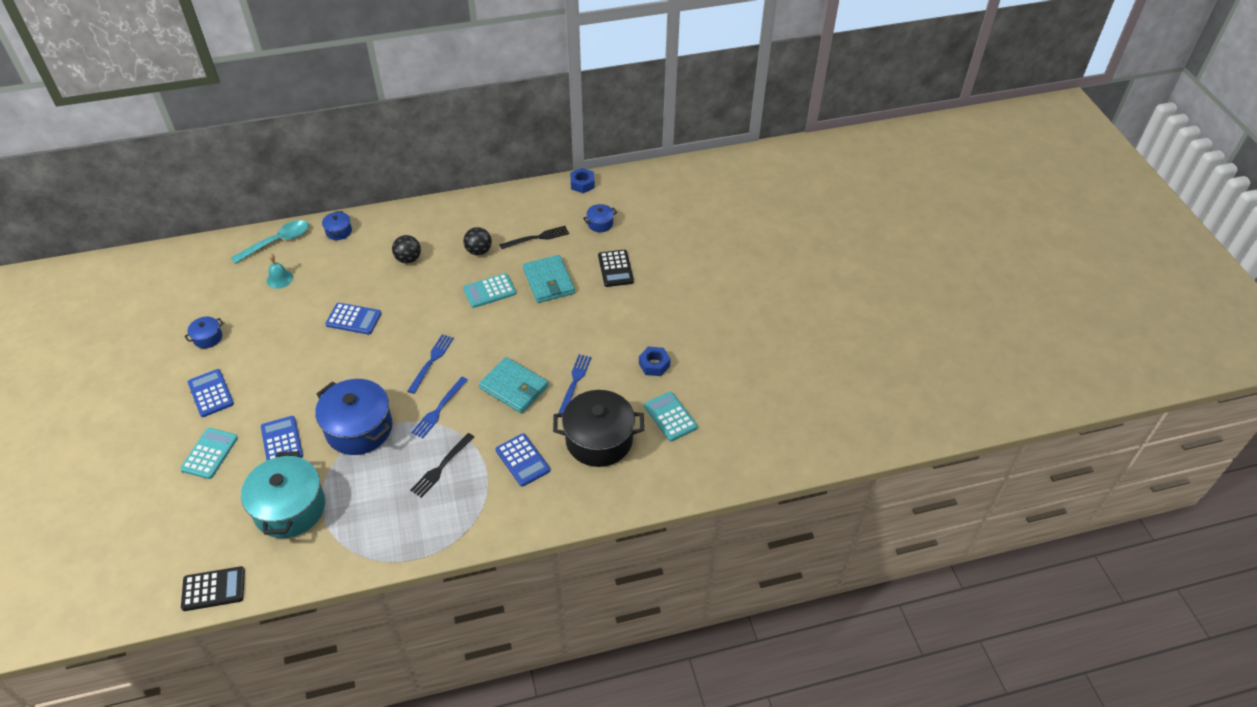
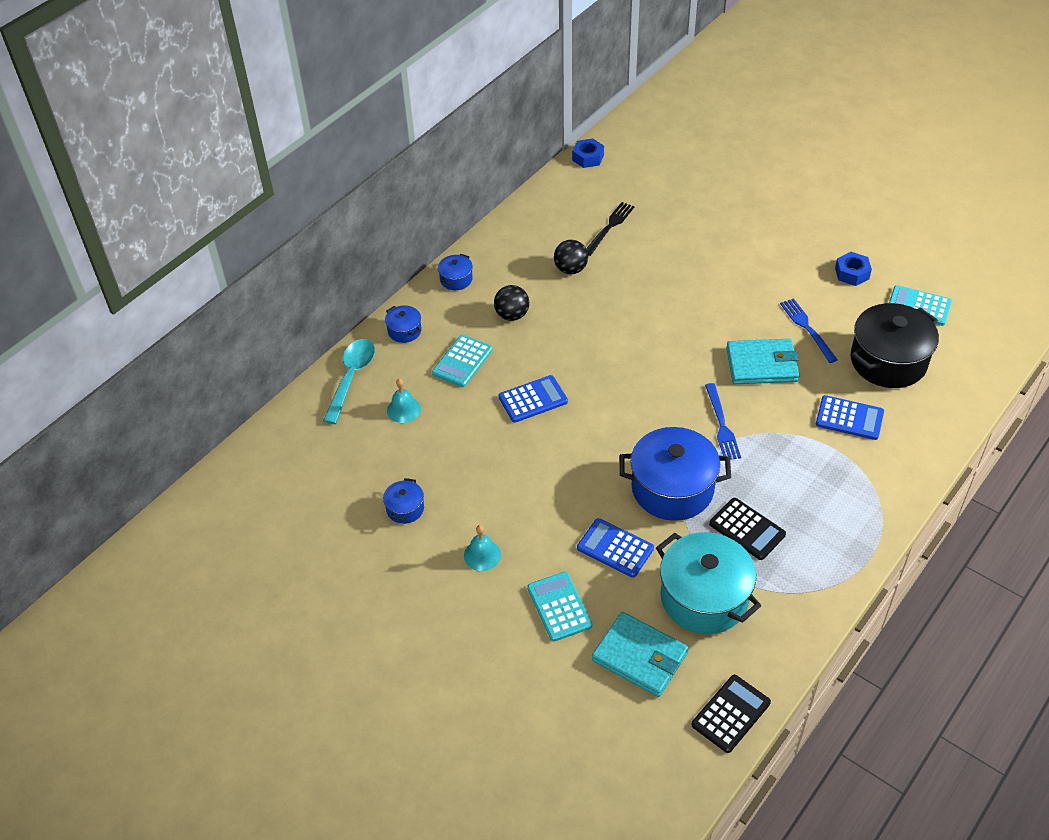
camera: 35 degrees left, 0 degrees up
(211, 393) = (482, 555): blue calculator -> turquoise bell
(431, 361) = (659, 390): blue fork -> none
(441, 467) = (789, 470): black fork -> none
(489, 291) = (629, 298): turquoise calculator -> turquoise calculator (462, 361)
(548, 281) = (671, 258): turquoise wallet -> turquoise wallet (639, 656)
(600, 224) = (650, 183): blue pot -> blue pot (456, 279)
(615, 269) = (715, 214): black calculator -> black calculator (747, 529)

